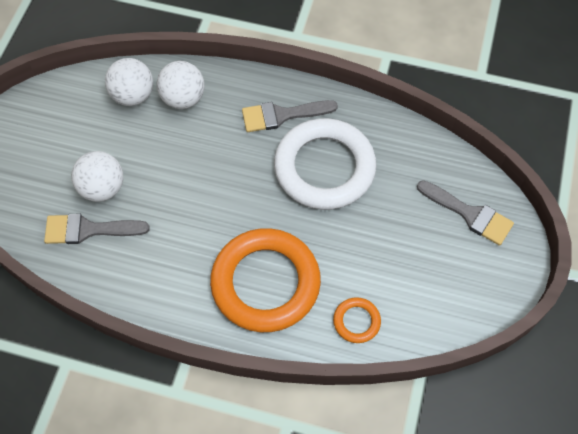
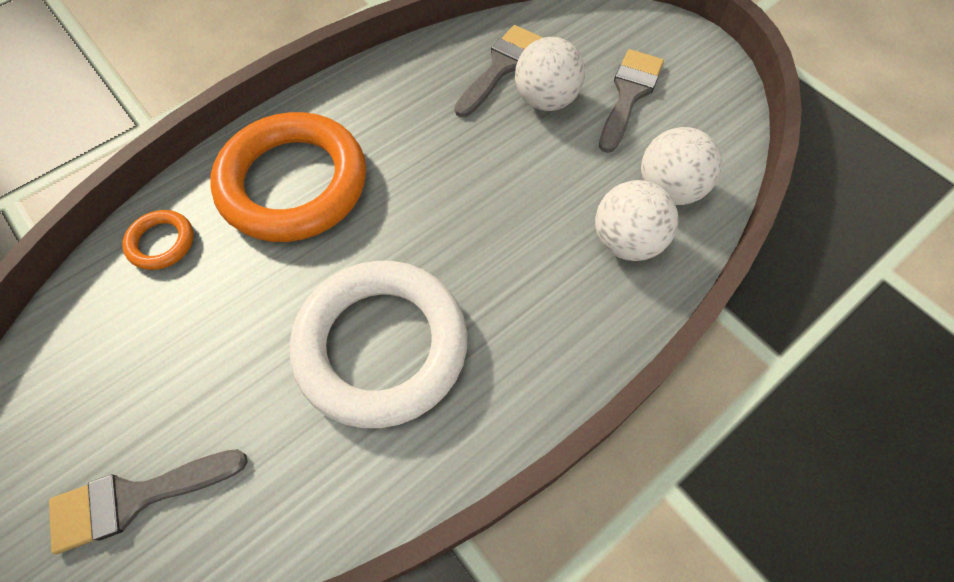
camera: 125 degrees right, 0 degrees up
(282, 115) = (510, 348): grey brush -> grey brush (629, 94)

